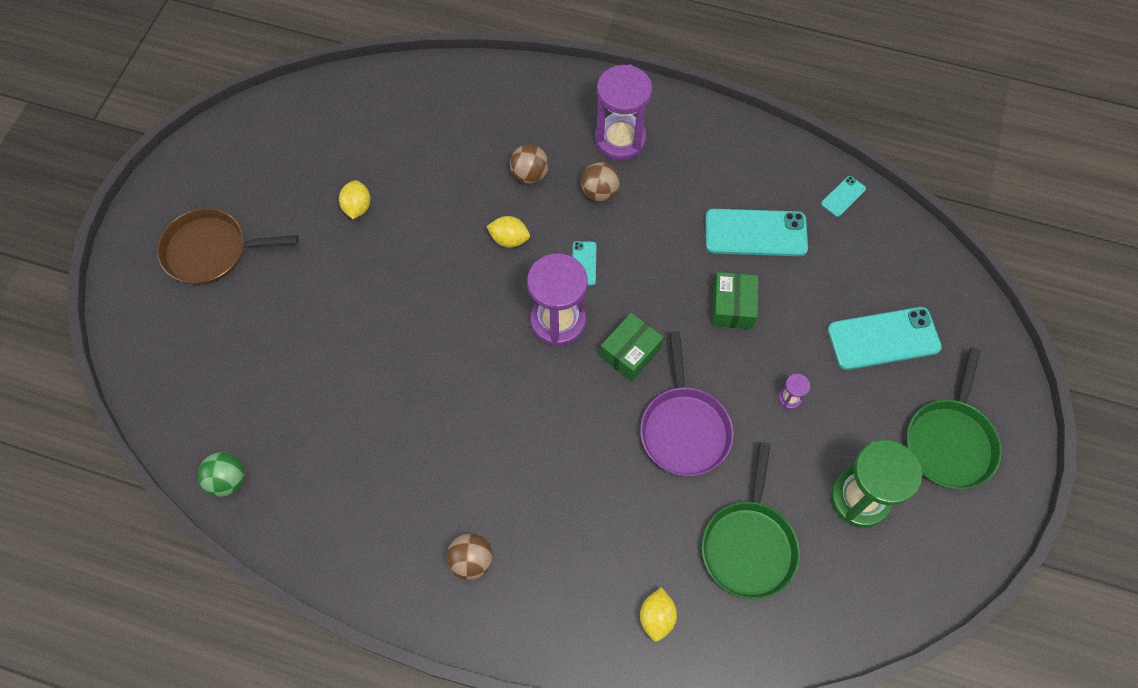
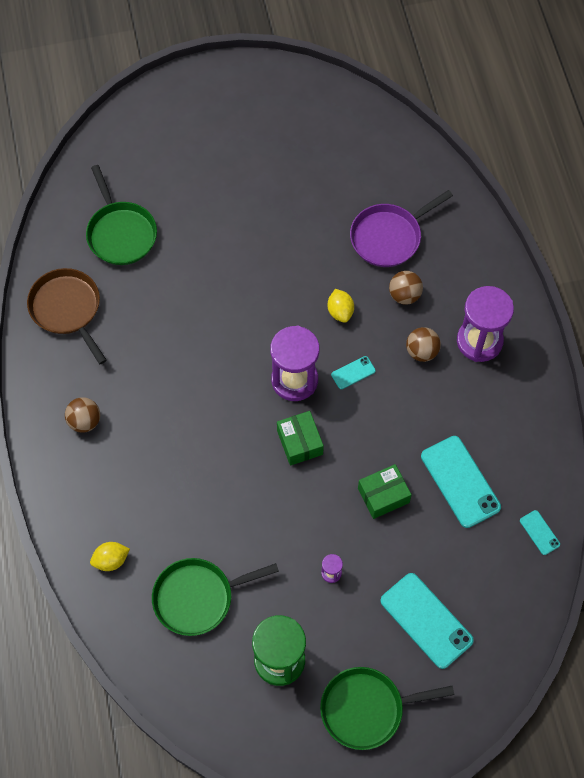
camera: 60 degrees right, 0 degrees up
(211, 251) = (208, 131): brown pan -> brown pan (67, 309)
(228, 480) = (55, 244): green ball -> none
(267, 403) = (121, 233): none -> green pan
(357, 207) = (301, 199): yellow lemon -> none
(630, 352) = (299, 442): green box -> green box turned 60 degrees clockwise
(684, 429) = (261, 510): purple pan -> purple pan (388, 237)
(843, 196) = (539, 532): turquoise phone -> turquoise phone turned 45 degrees clockwise

